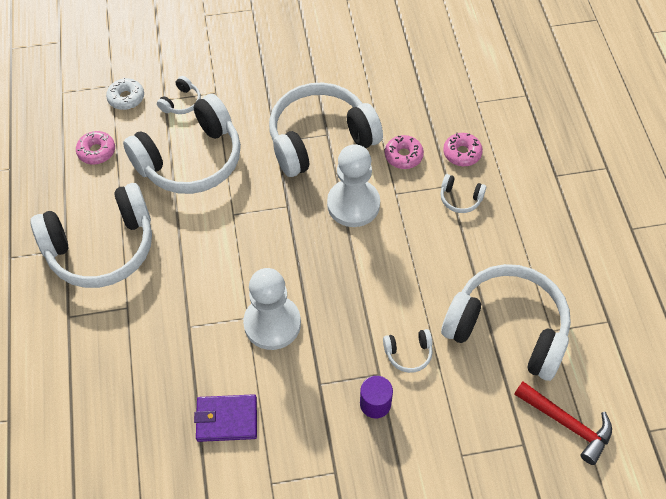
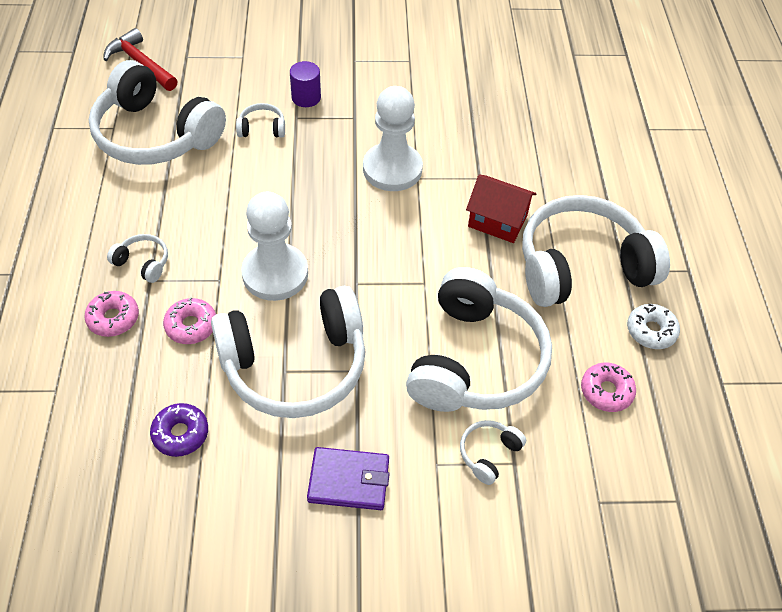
camera: 175 degrees left, 5 degrees down
(126, 98) = (574, 474): white donut -> white donut (651, 331)
(172, 281) = (497, 221): none -> red house
(191, 160) = (475, 360): white headphones -> white headphones turned 135 degrees clockwise
(226, 419) = (444, 104): purple wallet -> purple wallet (349, 480)
(384, 88) = (180, 433): none -> purple donut

